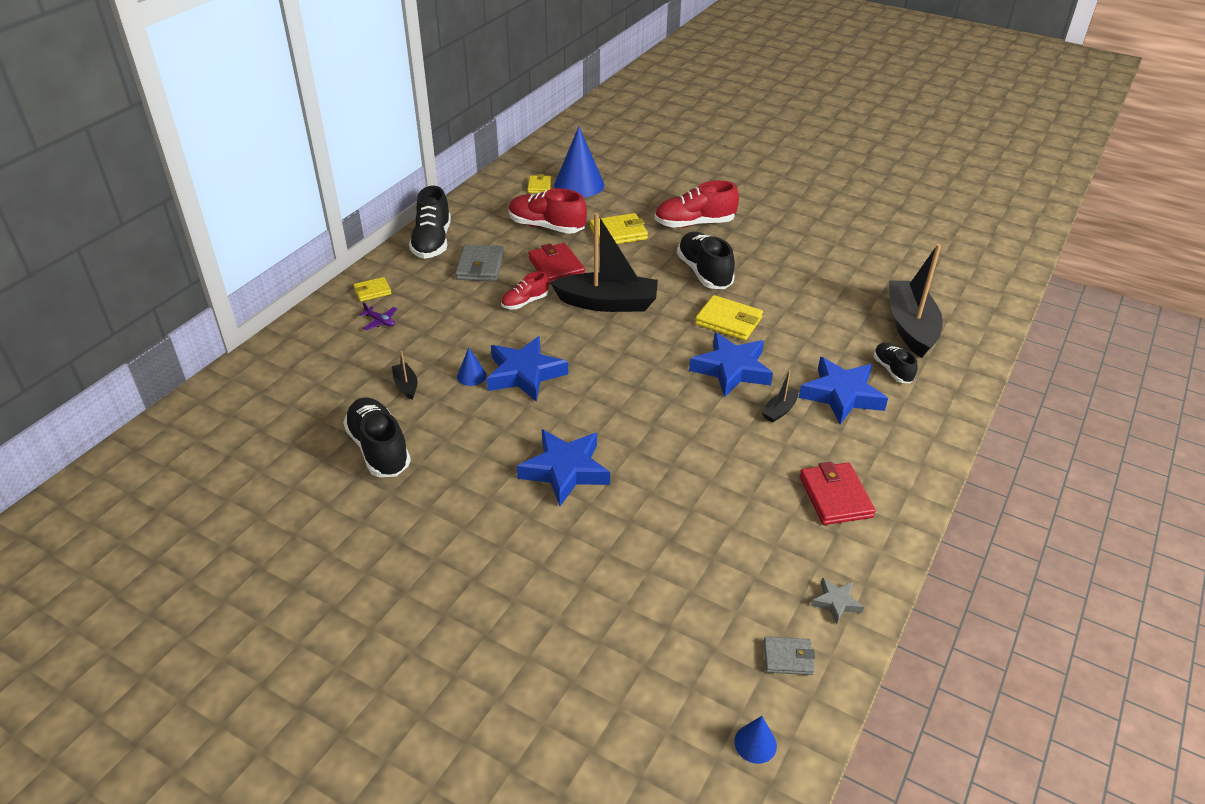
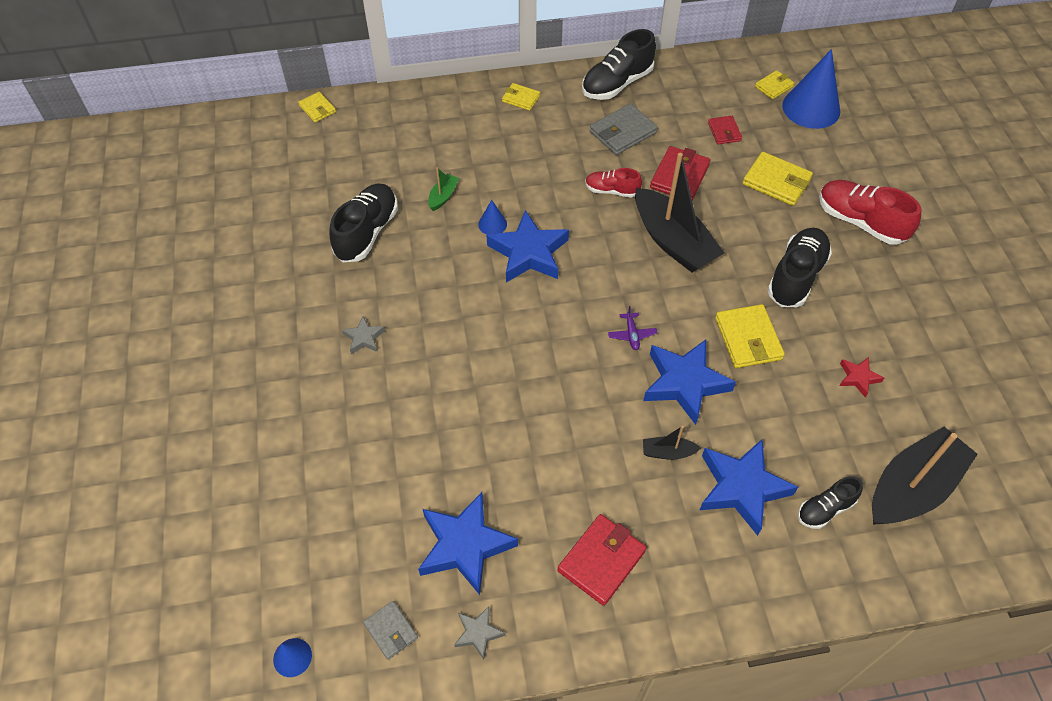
camera: 50 degrees right, 15 degrees up
(197, 402) = (317, 109): none -> yellow wallet
(380, 321) = (493, 129): purple plane -> purple plane (632, 334)
(406, 385) = (443, 196): black boat -> green boat
(485, 513) = (364, 338): none -> grey star
(546, 227) = (724, 132): red shoe -> red wallet
(565, 470) = (450, 353): blue star -> blue star (464, 545)
(810, 297) = (858, 378): none -> red star
(892, 370) = (825, 509): black shoe -> black shoe turned 150 degrees counterclockwise

